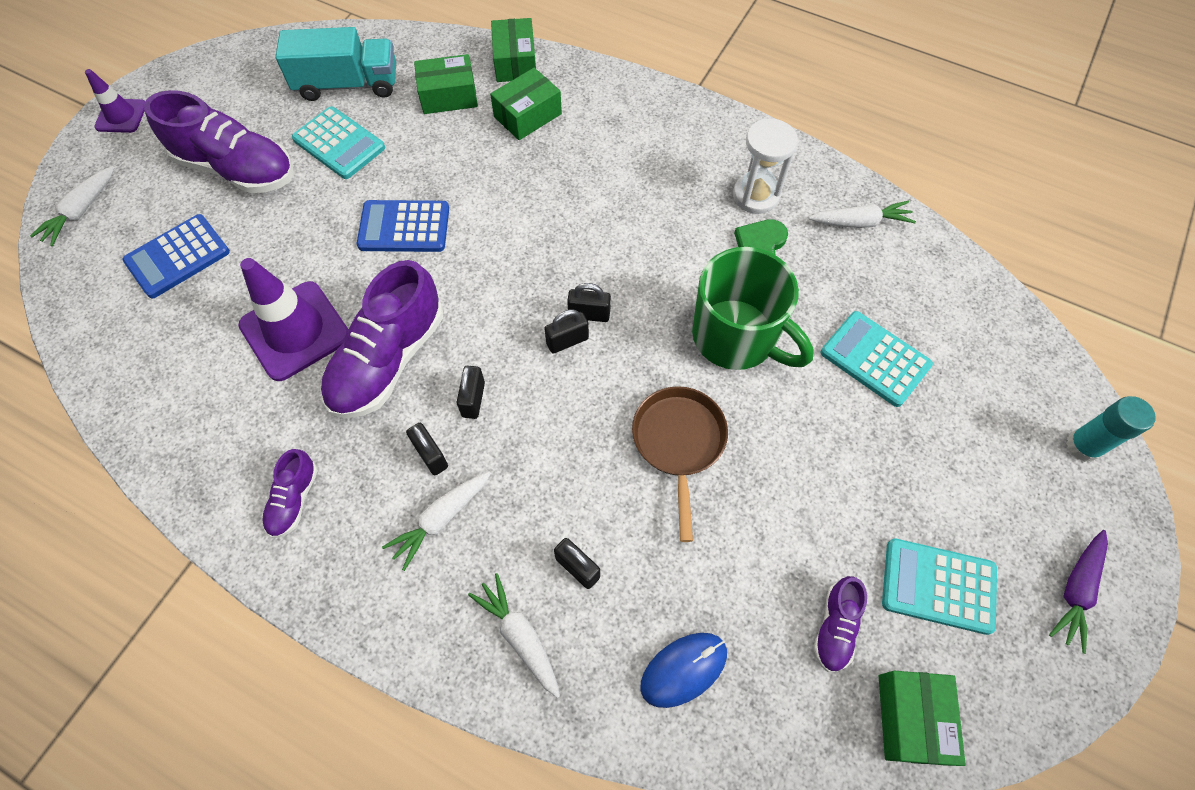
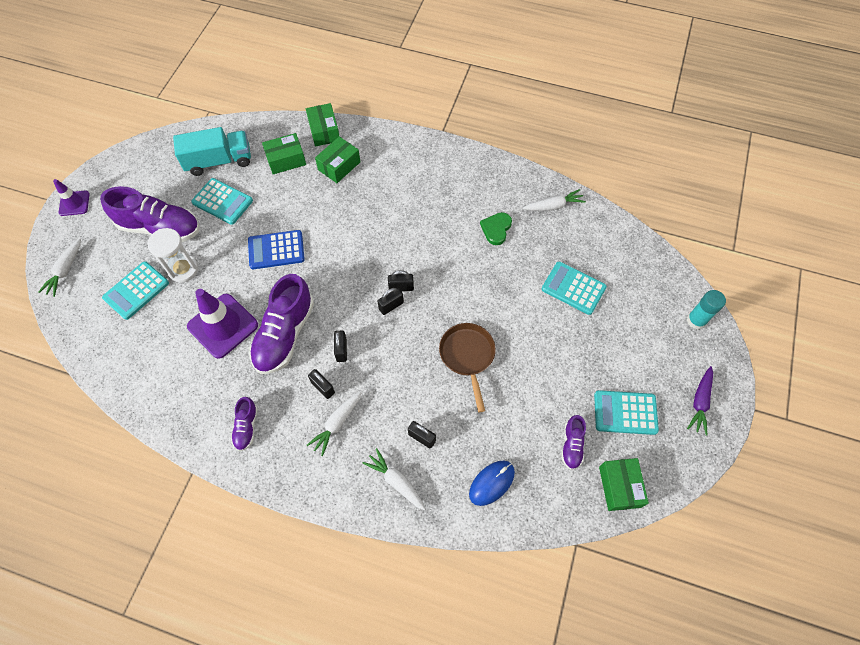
camera: 10 degrees left, 0 degrees up
(177, 257) = (136, 290): blue calculator -> turquoise calculator
(736, 337) = (491, 288): green mug -> none
(755, 196) = (489, 198): white hourglass -> white hourglass (183, 269)

